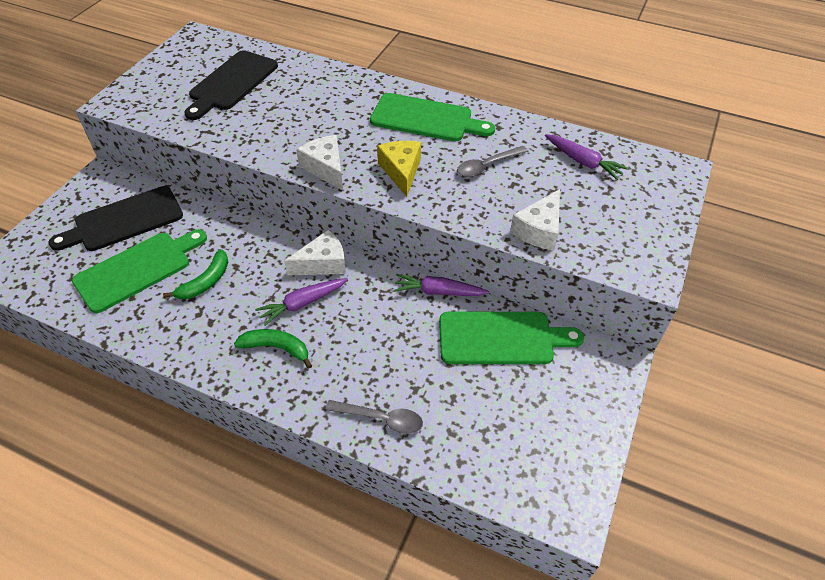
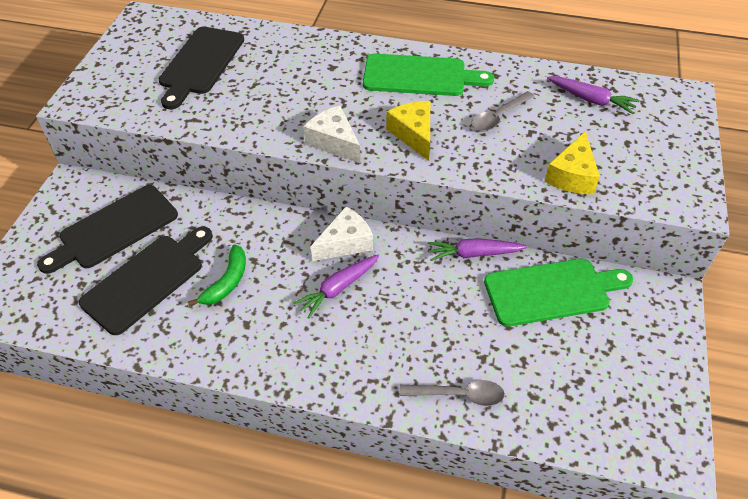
camera: 10 degrees left, 0 degrees up
(138, 269) = (147, 280): green cutting board -> black cutting board
(277, 348) = (327, 340): green banana -> none
(539, 230) = (571, 175): white cheese -> yellow cheese

